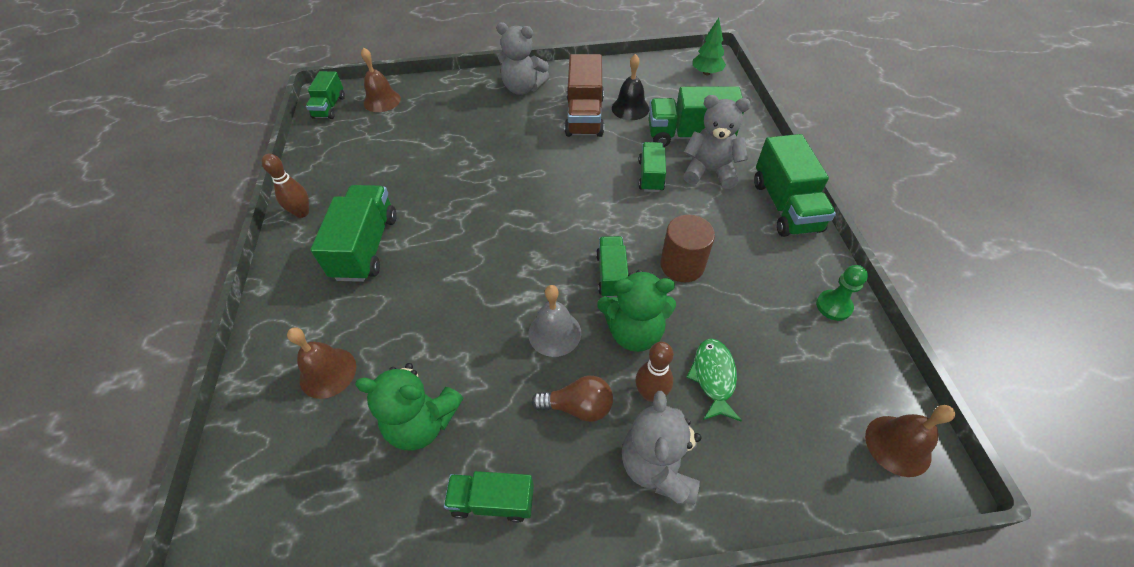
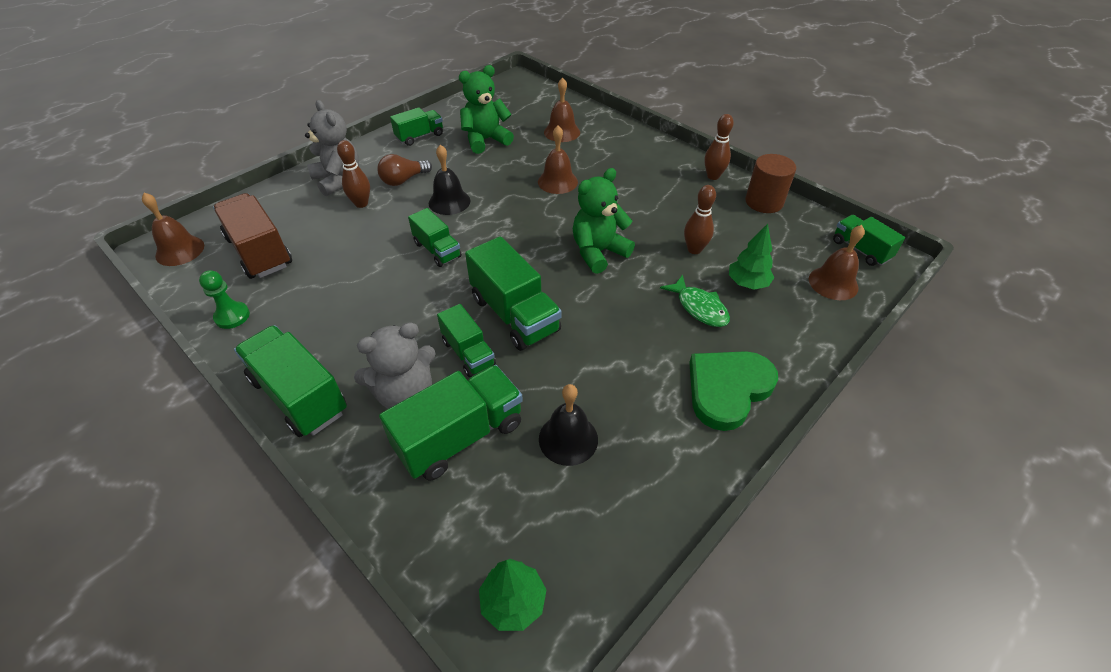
camera: 140 degrees right, 5 degrees down
(366, 247) = (635, 182): green truck -> green truck (514, 314)
(421, 162) = (694, 249): none -> brown bowling pin
(427, 125) = (747, 283): none -> green tree
(428, 292) = (557, 181): none -> brown bell
(523, 88) = (727, 389): grey teddy bear -> green heart
(554, 333) = (449, 202): grey bell -> black bell
(584, 116) = (610, 390): brown truck -> brown truck (260, 252)
(634, 332) = (393, 226): green teddy bear -> green teddy bear (598, 252)
(682, 265) = (383, 284): brown cylinder -> brown cylinder (764, 202)
(713, 377) = (322, 228): green fish -> green fish (699, 307)

